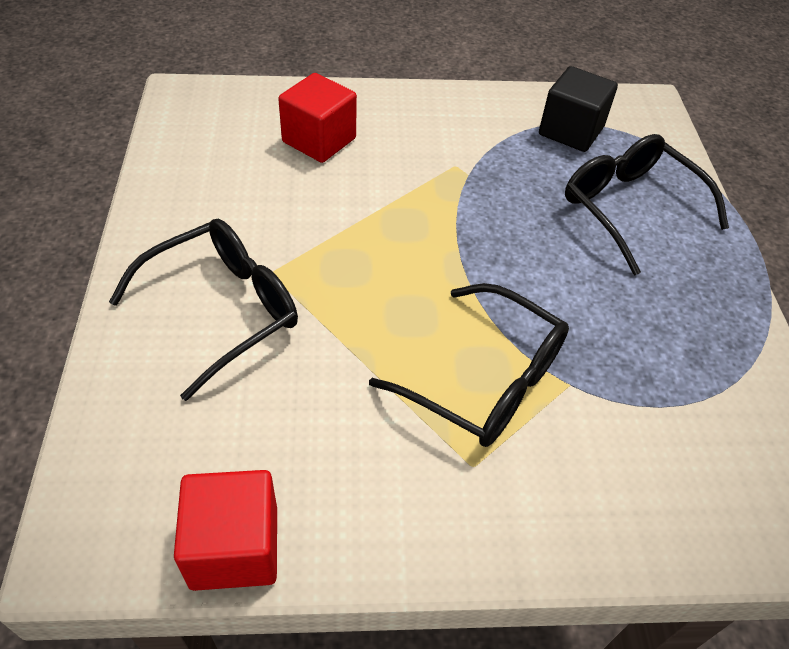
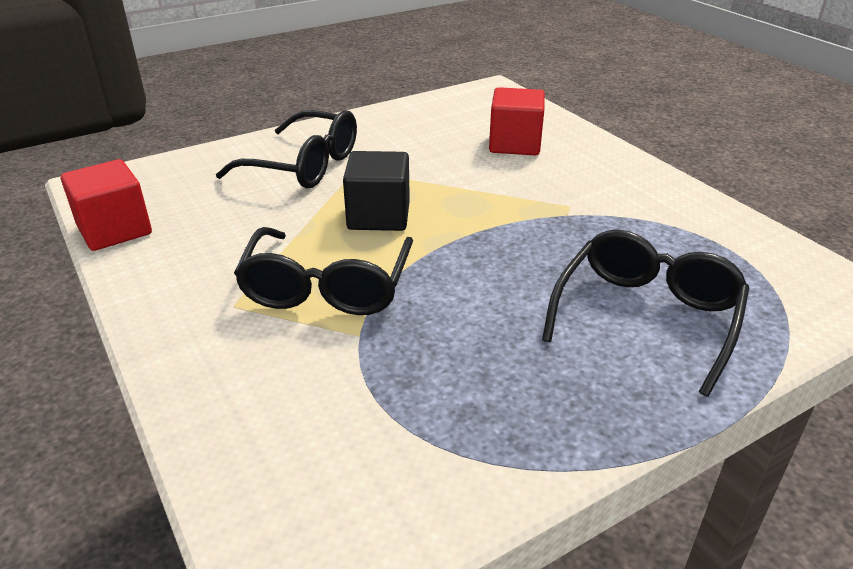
camera: 65 degrees right, 15 degrees down
(571, 131) = (715, 252): black cube -> black cube (379, 216)

